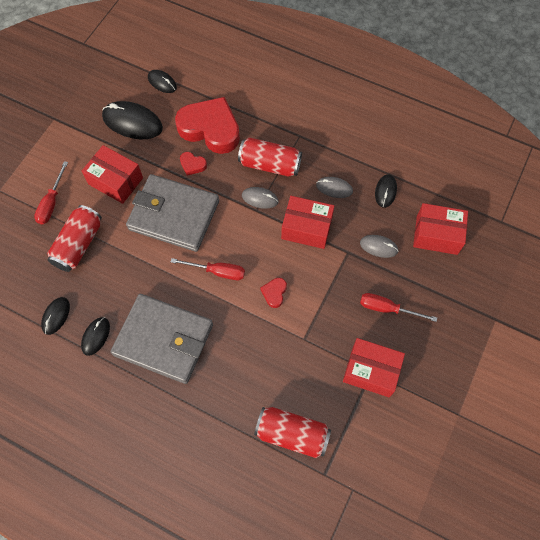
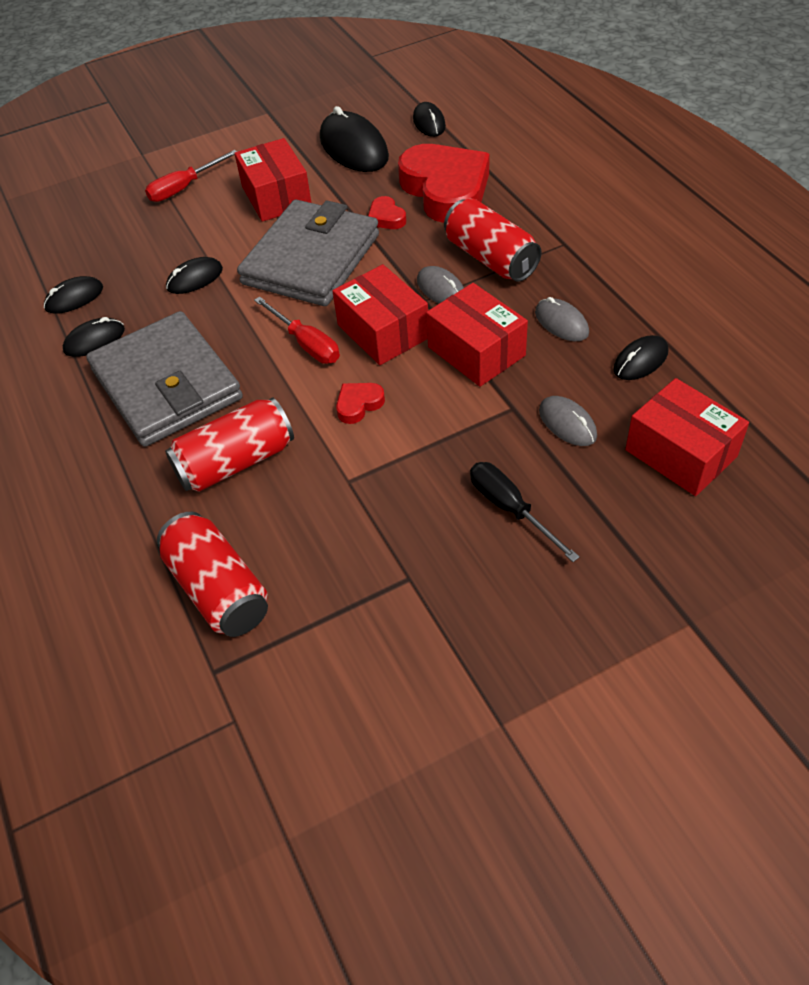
camera: 40 degrees right, 15 degrees down
(79, 244) = (171, 240): red can -> red can (236, 462)
(117, 264) = (195, 279): none -> black mouse
(174, 215) = (311, 259): grey wallet -> grey wallet turned 60 degrees clockwise
(371, 371) = (409, 577): red box -> red box (383, 331)
(387, 308) = (510, 509): red screwdriver -> black screwdriver

